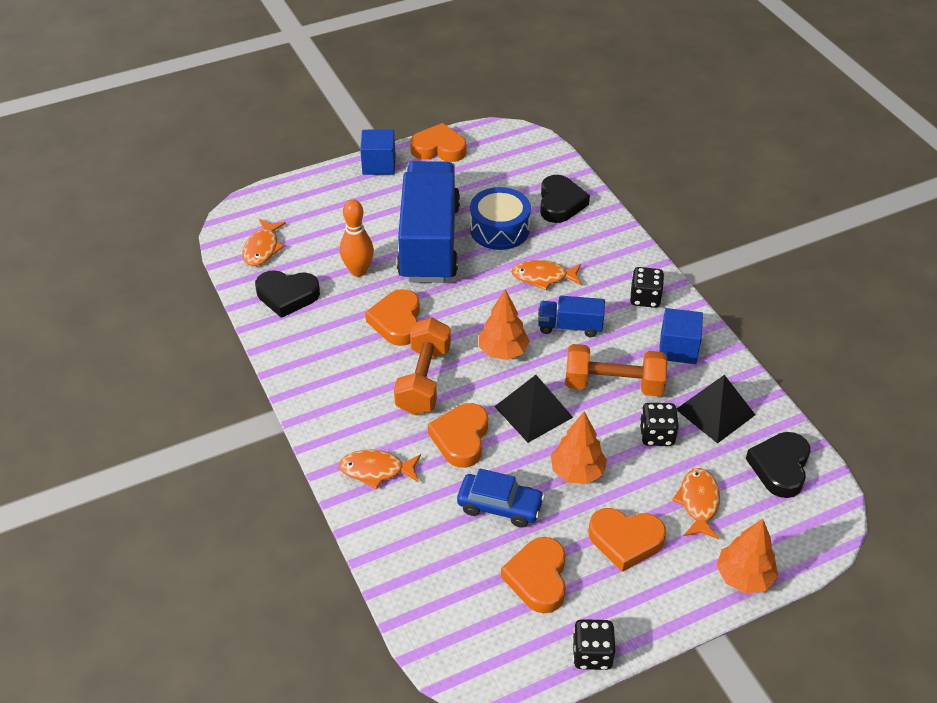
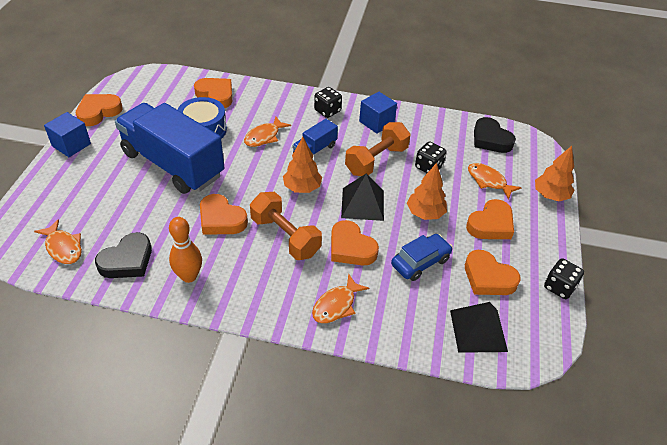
camera: 55 degrees left, 0 degrees up
(358, 271) = (153, 211): orange bowling pin -> orange bowling pin (189, 276)
(560, 203) = (216, 95): black heart -> orange heart
(715, 412) = (433, 137): black pyramid -> black pyramid (478, 330)

